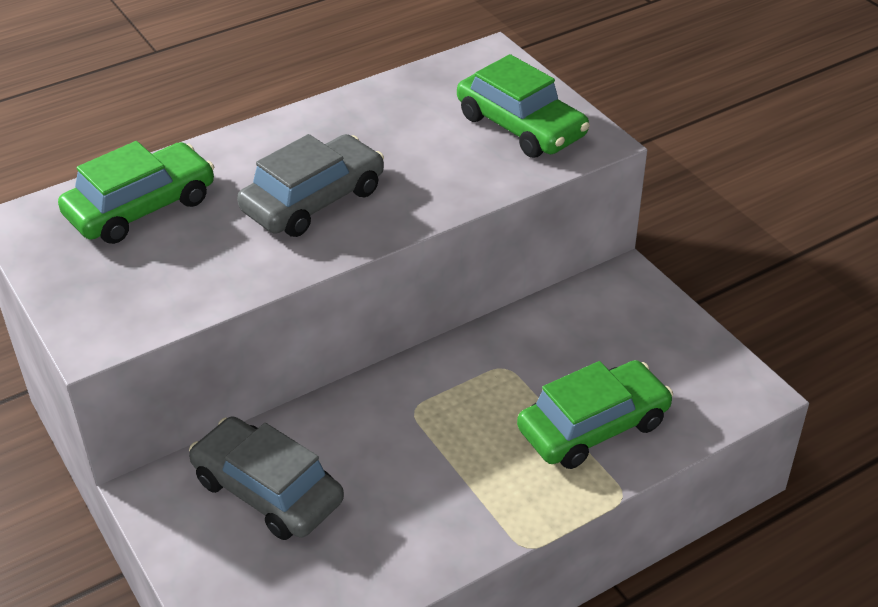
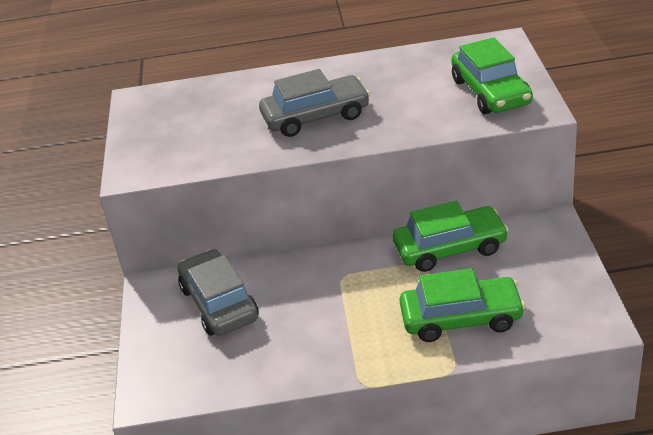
camera: 30 degrees right, 5 degrees down
(141, 207) = (208, 102): green car -> green car (450, 248)

